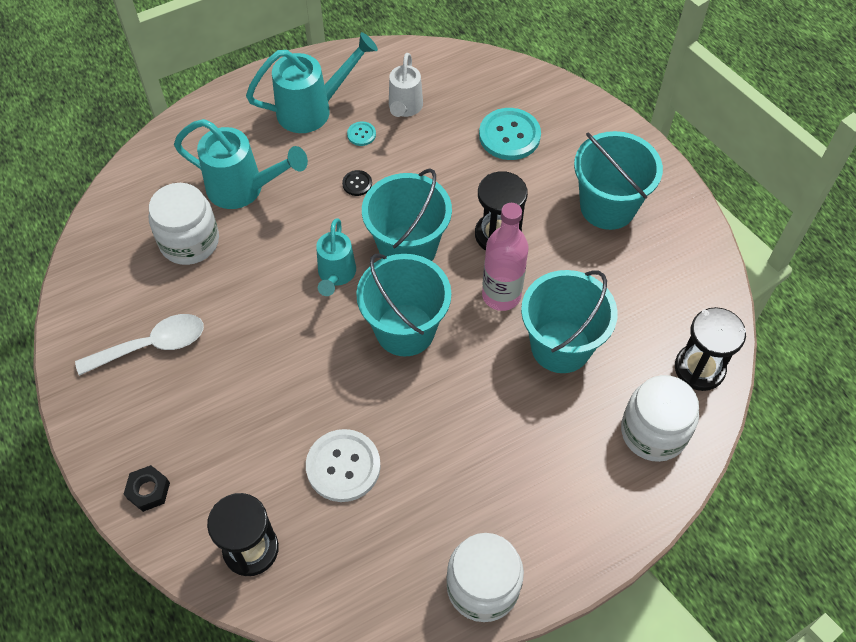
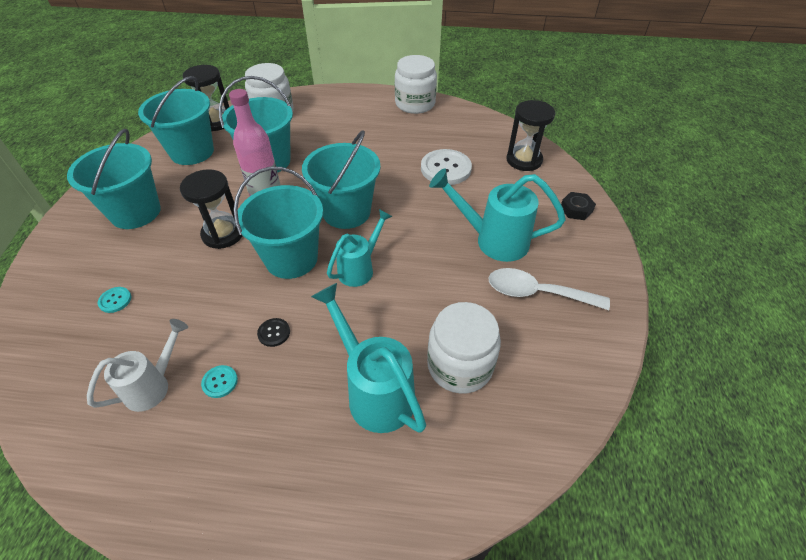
camera: 145 degrees left, 10 degrees down
(313, 109) = (231, 447): turquoise watering can -> turquoise watering can (492, 240)
(509, 135) = (115, 300): turquoise button -> turquoise button, size x0.47
(660, 306) = (192, 152): none -> turquoise bucket

